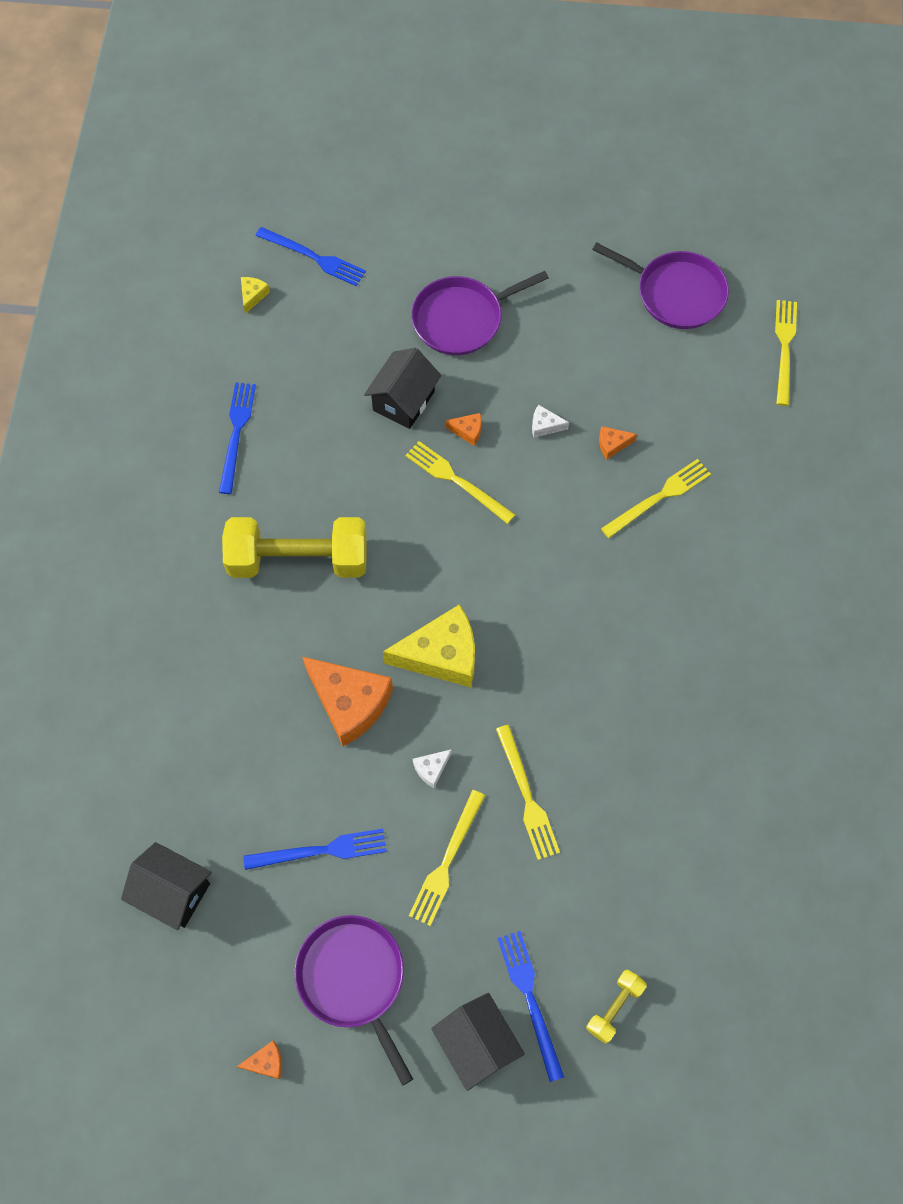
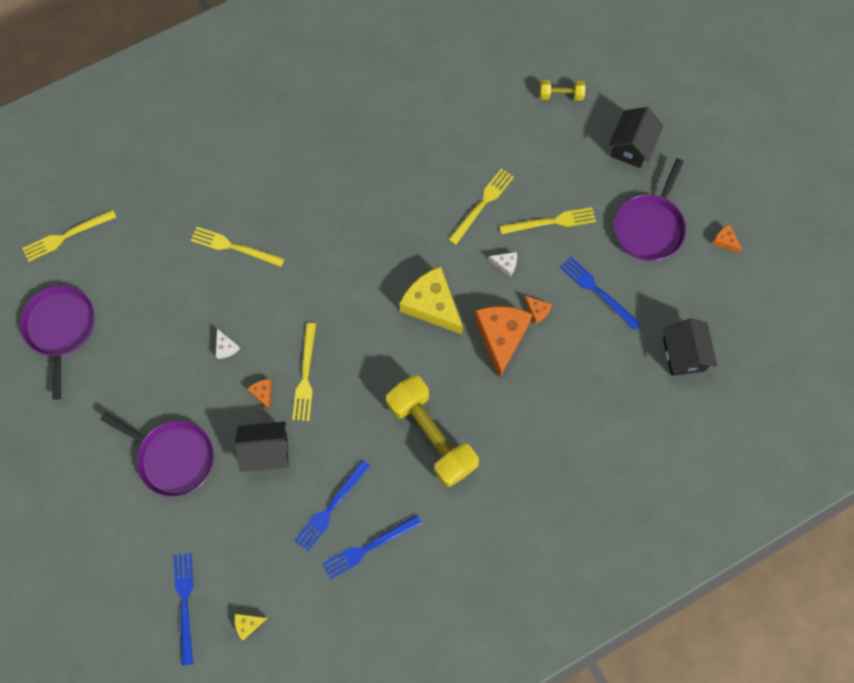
camera: 125 degrees left, 5 degrees up
(530, 999) = (589, 136): blue fork -> blue fork (331, 507)
(612, 444) = (212, 297): orange cheese -> orange cheese (537, 311)

